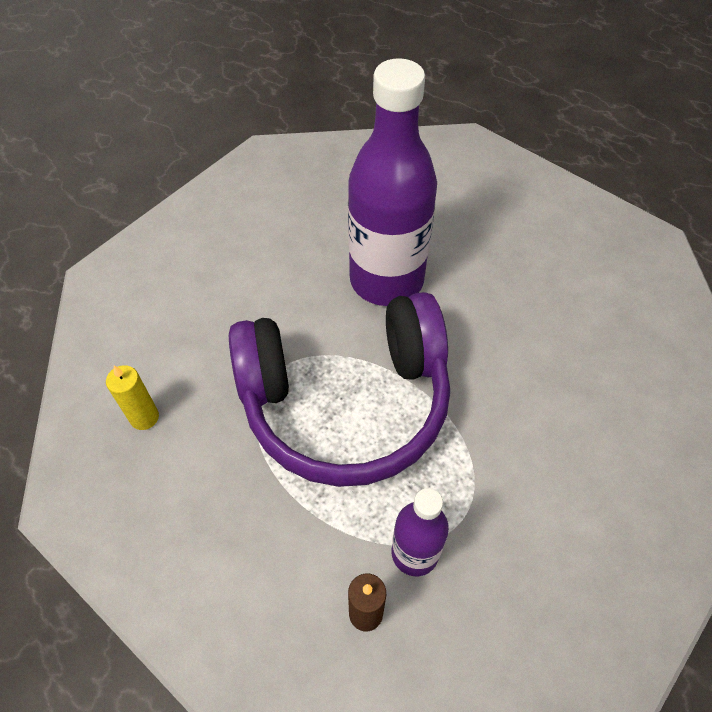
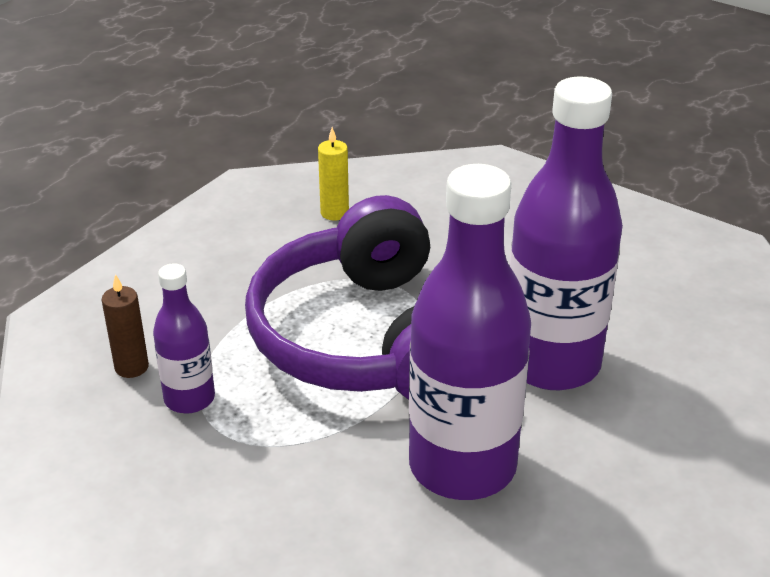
camera: 85 degrees right, 20 degrees down
(495, 349) = (462, 466): none -> purple bottle

